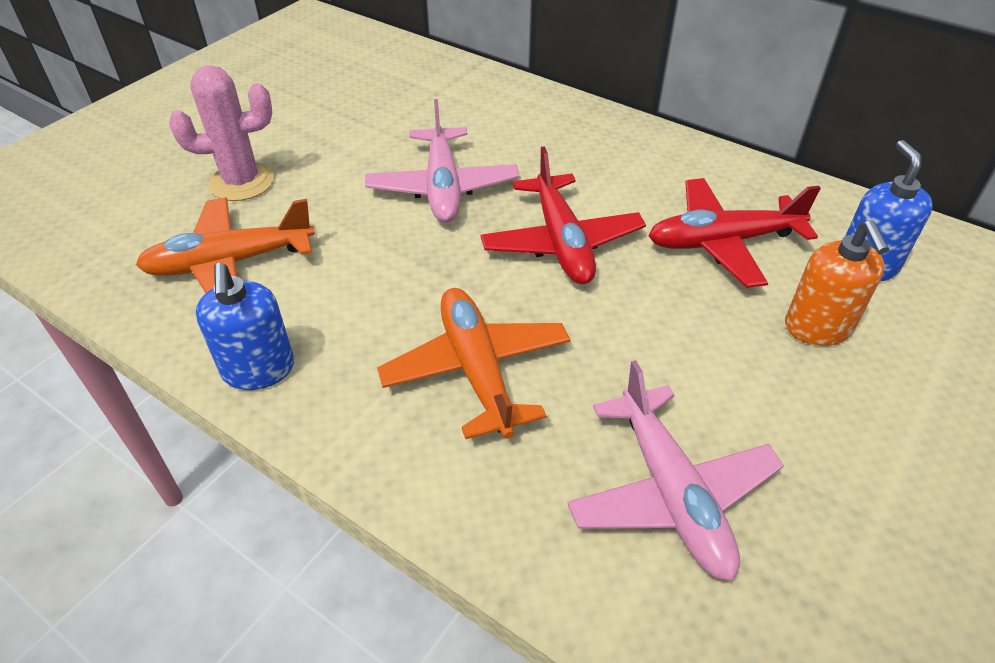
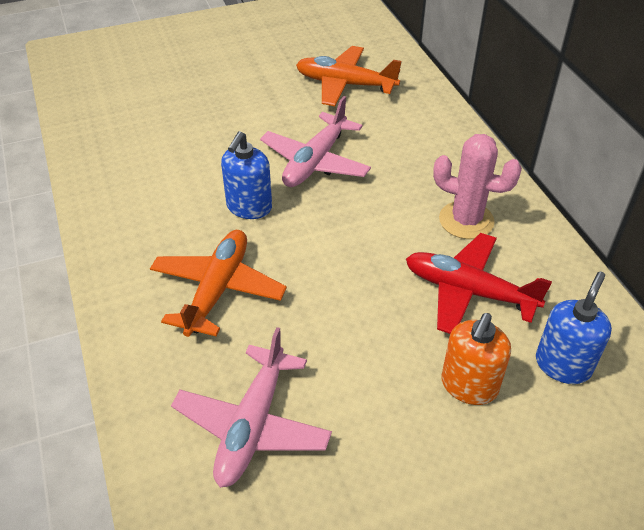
camera: 35 degrees right, 0 degrees up
(230, 263) = (148, 154): orange plane -> orange plane (345, 84)
(241, 182) = (200, 104): pink cactus -> pink cactus (466, 220)
(259, 370) = (106, 226): blue soap dispenser -> blue soap dispenser (249, 207)
(561, 242) = (353, 236): red plane -> none

